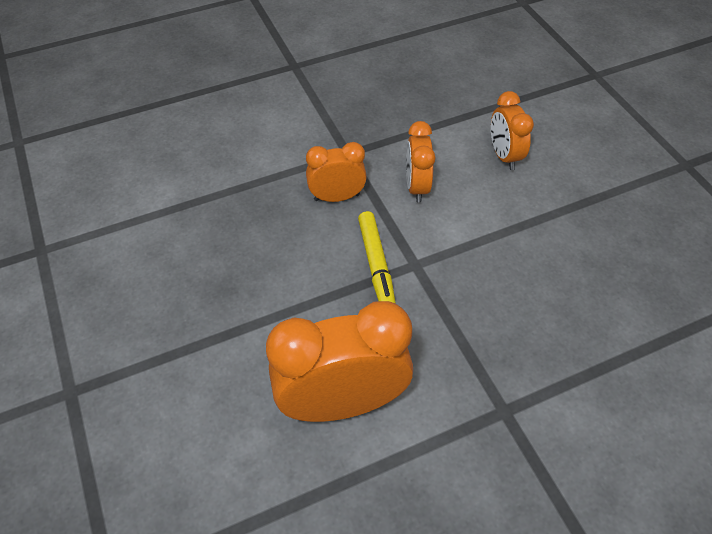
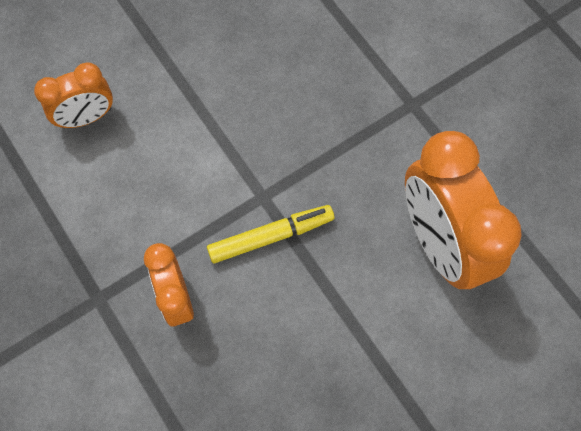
camera: 100 degrees left, 15 degrees up
(416, 186) = (147, 208): orange clock -> none

